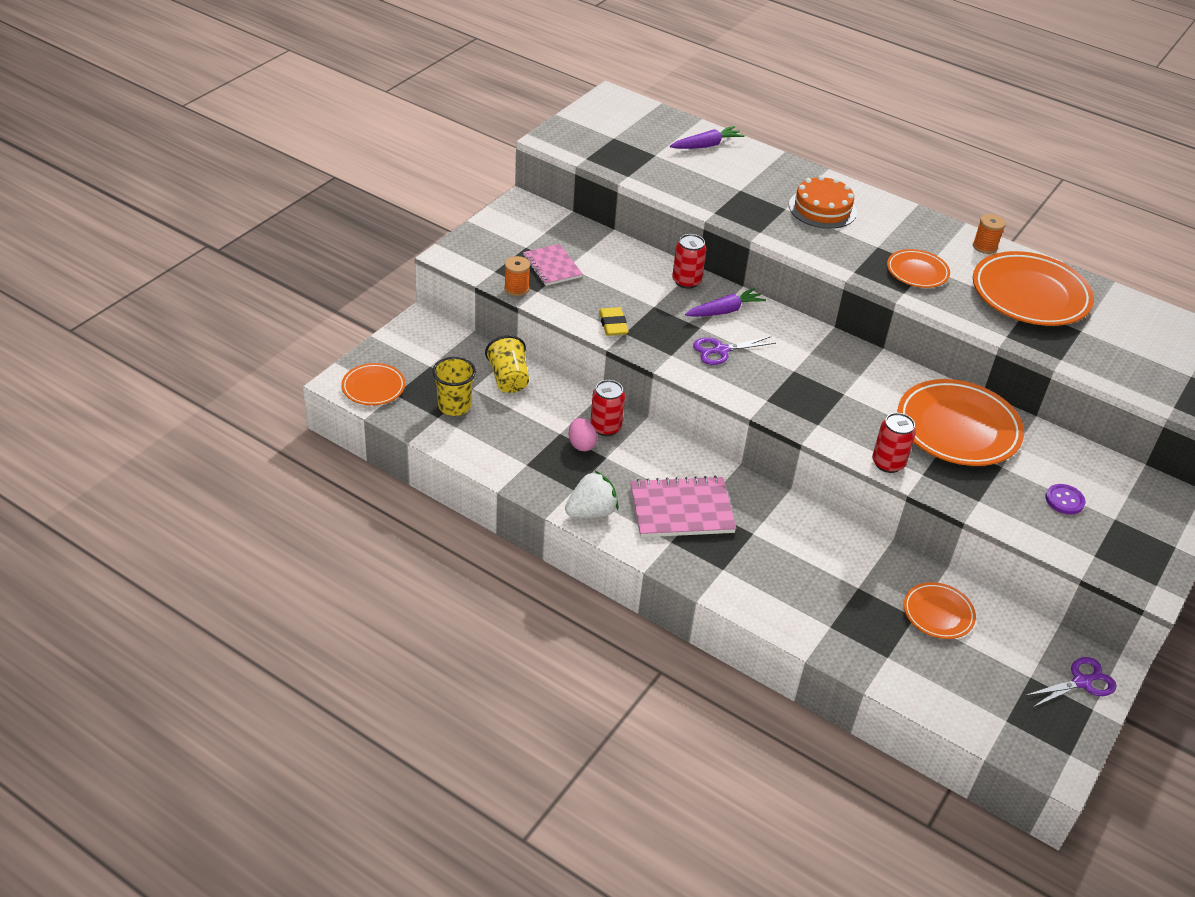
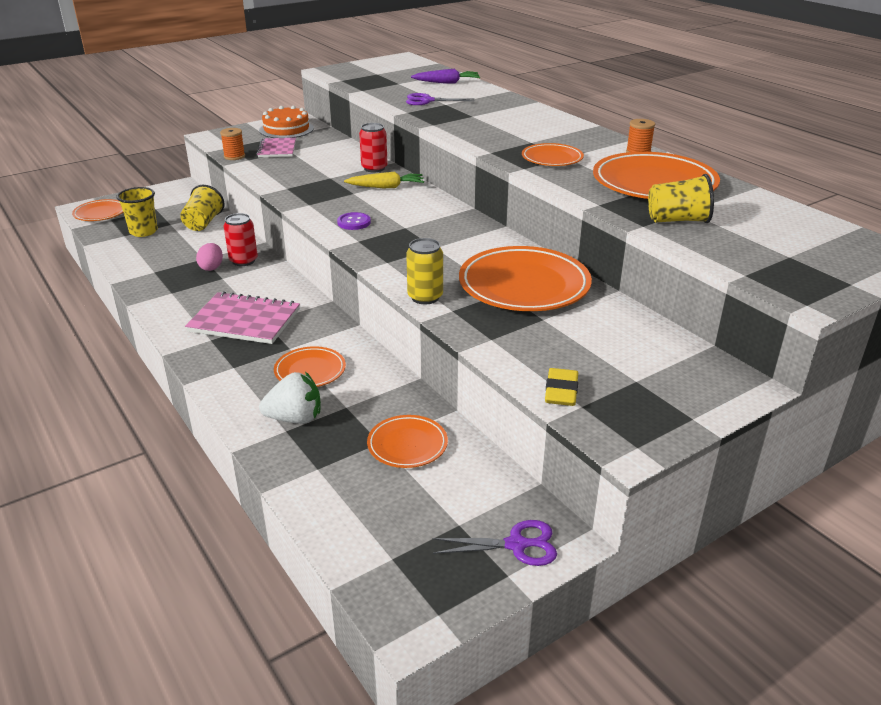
camera: 25 degrees right, 10 degrees down
(591, 512) = (167, 308): white strawberry -> white strawberry (295, 418)
(613, 325) = (283, 183): yellow eraser -> yellow eraser (561, 391)
(721, 350) = (354, 207): purple scissors -> purple scissors (427, 101)
(724, 311) = (386, 187): purple carrot -> yellow carrot
(795, 555) = (310, 371): none -> orange plate
(822, 208) = (505, 119): orange cake -> orange cake (286, 129)
(888, 463) = (425, 297): red can -> yellow can
(1064, 500) = (589, 355): purple button -> purple button (354, 222)
(1083, 346) = (677, 220): none -> yellow cup

